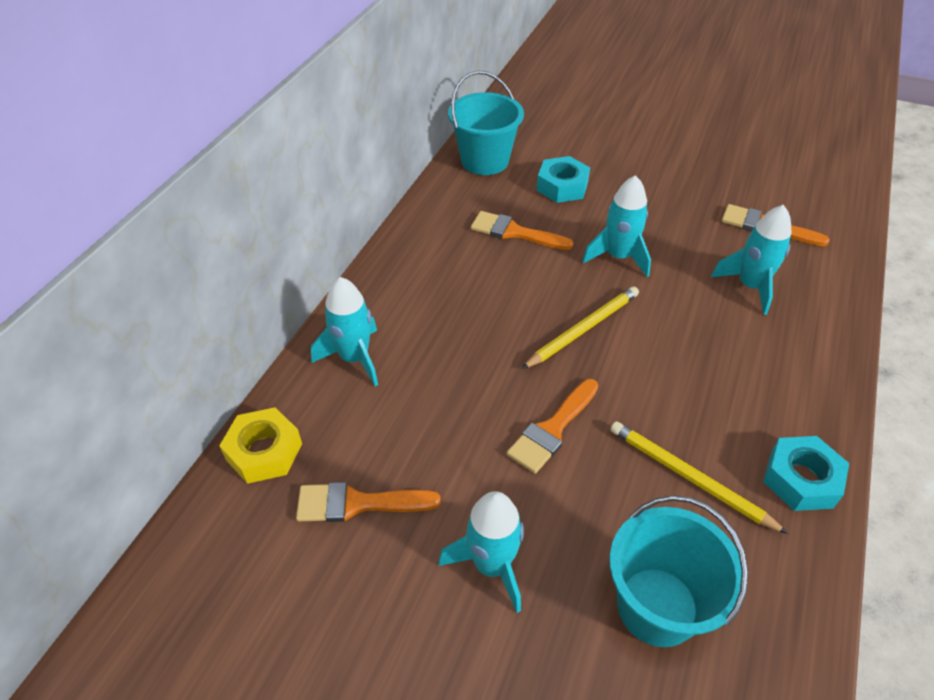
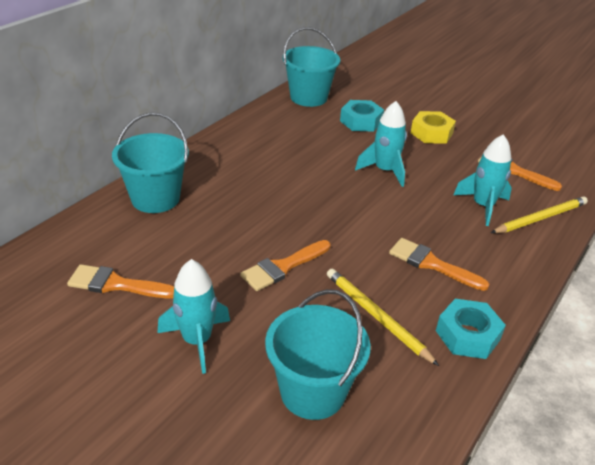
camera: 10 degrees right, 10 degrees down
(264, 451) = (64, 241): yellow nut -> yellow nut (431, 133)
(354, 358) = (155, 198): turquoise rocket -> turquoise bucket
(515, 232) = (311, 143): orange brush -> orange brush (432, 264)
(583, 329) = (336, 210): yellow pencil -> yellow pencil (540, 218)

